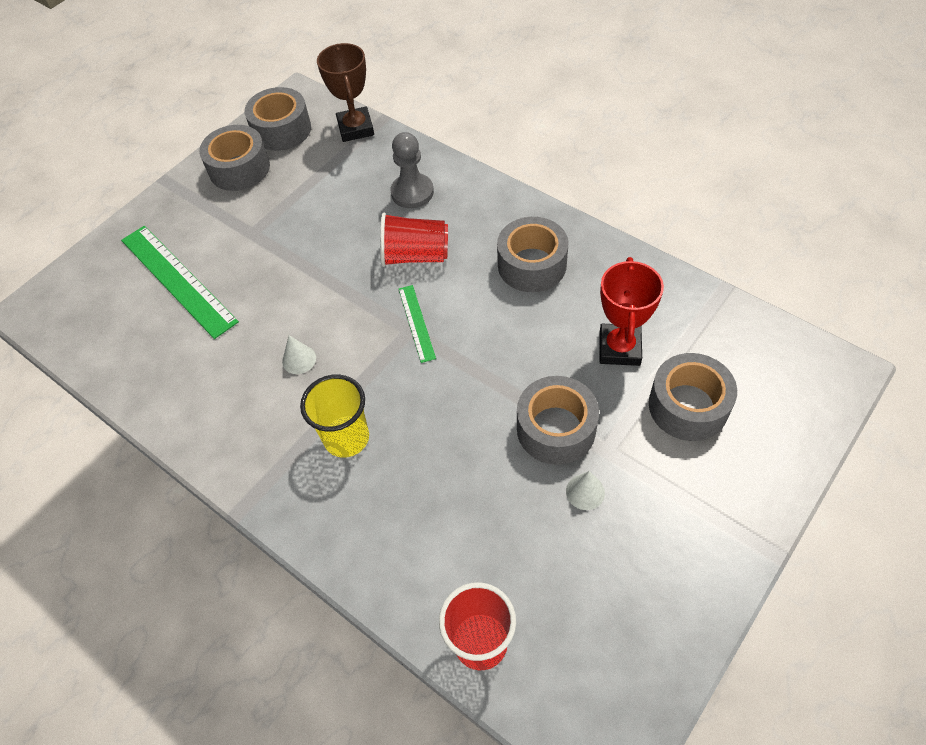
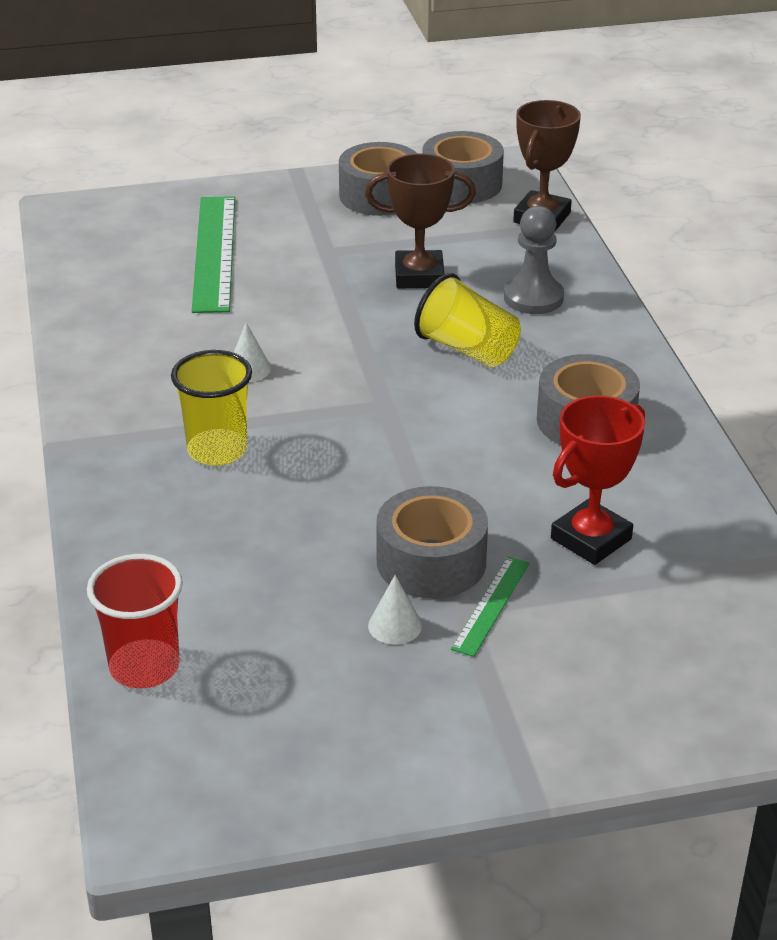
camera: 35 degrees right, 20 degrees down
(329, 217) = (419, 276): none -> brown trophy
(415, 256) = (467, 350): red cup -> yellow cup
(416, 323) = (399, 402): green ruler -> green ruler (491, 605)
(688, 406) = (603, 628): grey tape -> none

